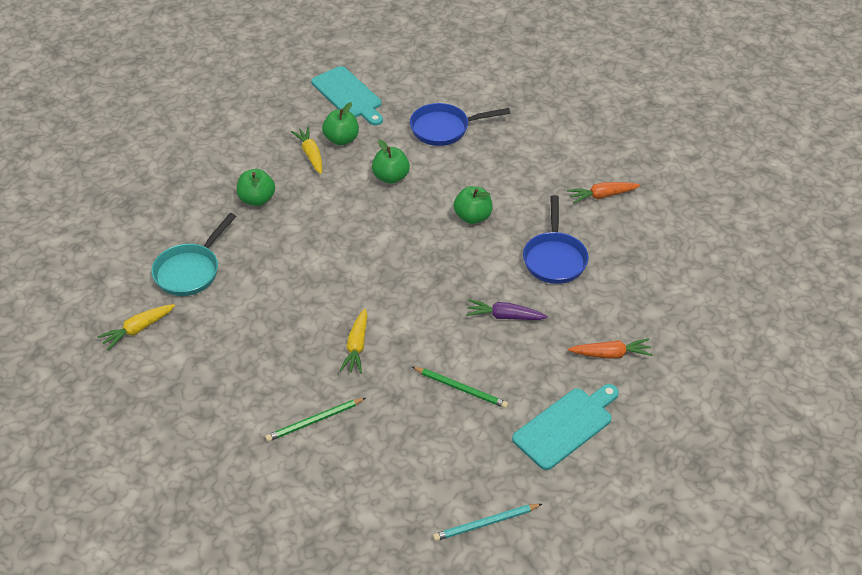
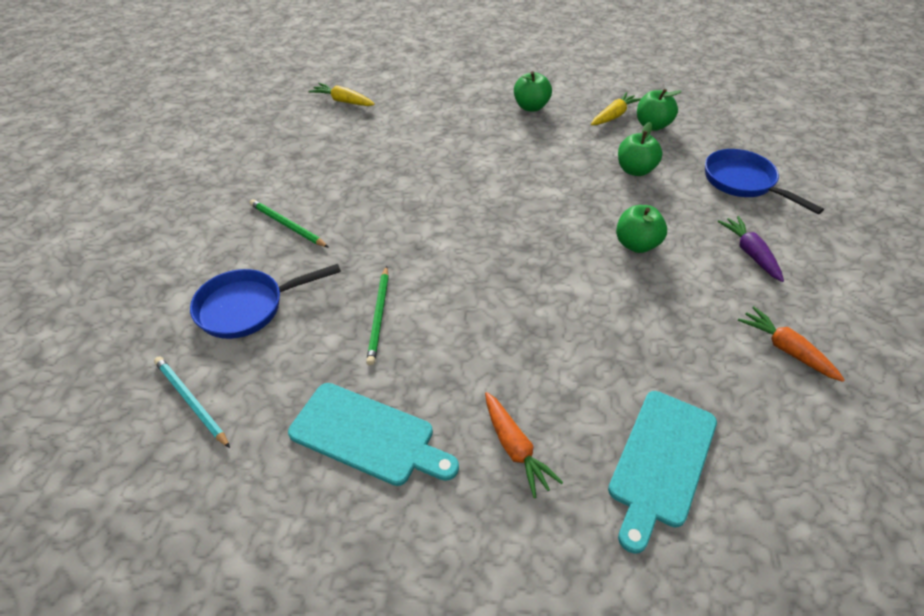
camera: 65 degrees right, 0 degrees up
(190, 271) = (422, 103): turquoise pan -> none
(348, 95) = (714, 110): turquoise cutting board -> turquoise cutting board (661, 462)
(356, 346) = (394, 221): yellow carrot -> none
(504, 316) = (508, 319): purple carrot -> purple carrot (750, 253)
(554, 258) = (635, 335): blue pan -> blue pan (248, 307)

